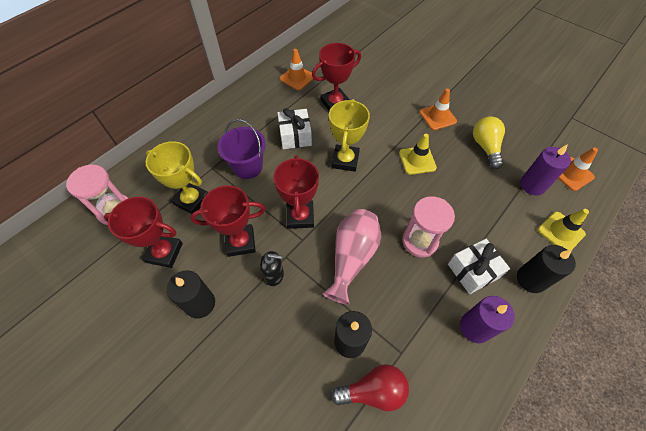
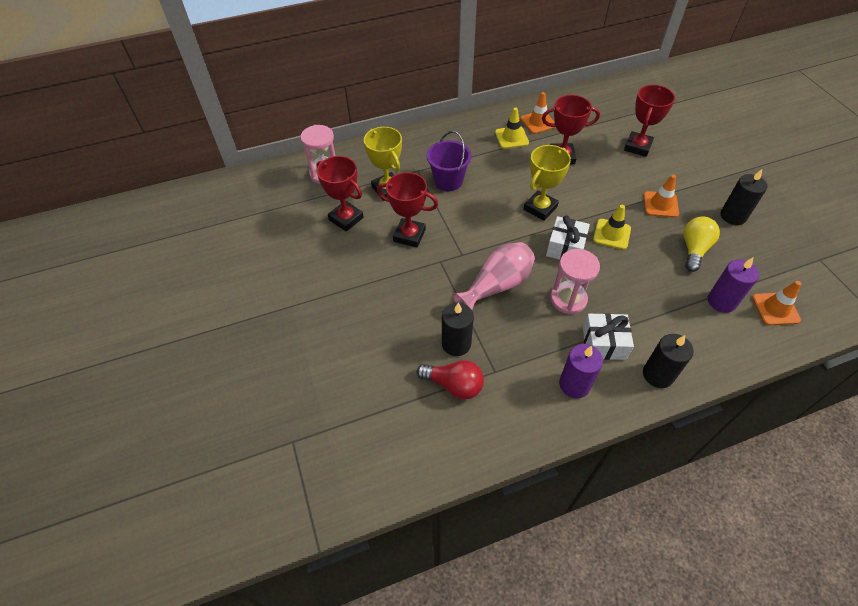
camera: 30 degrees right, 5 degrees down
(200, 303) = (354, 265): black candle -> black candle (733, 216)
(274, 275) = (423, 270): black soap dispenser -> none
(295, 136) = (505, 171): white gift -> white gift (565, 247)
(300, 216) = (471, 236): red trophy -> red trophy (637, 147)
(561, 232) = (721, 352): yellow traffic cone -> yellow traffic cone (511, 138)

